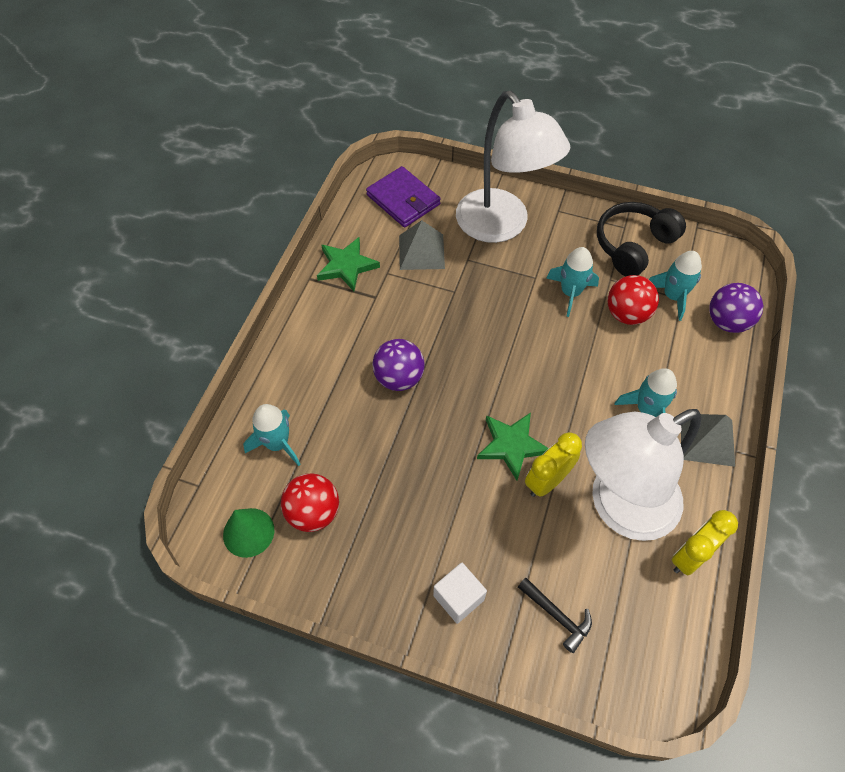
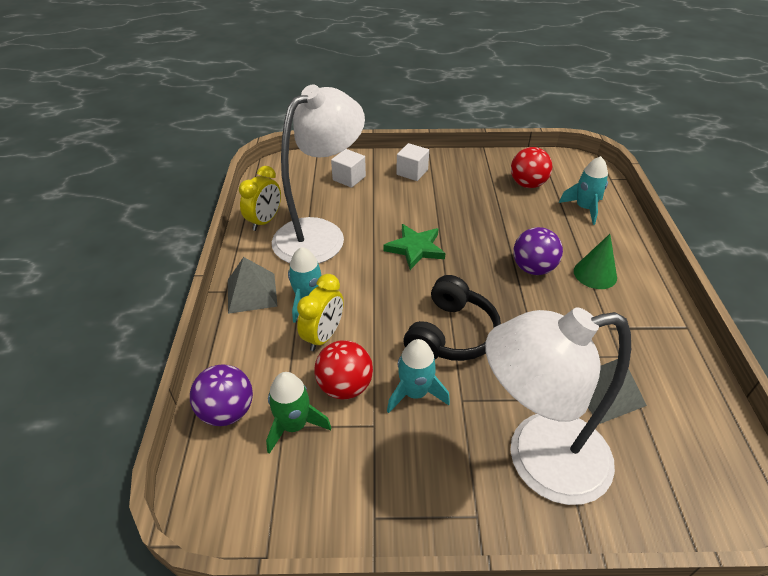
camera: 160 degrees right, 15 degrees down
(248, 532) = (557, 168): green cone -> green cone (595, 274)
(346, 266) = (666, 350): green star -> none
(403, 200) = (685, 460): purple wallet -> none
(501, 226) = (538, 460): white lamp -> white lamp turned 45 degrees counterclockwise
(547, 481) = (379, 235): yellow clock -> yellow clock (323, 336)
(557, 616) = (349, 178): black hammer -> white cube
(633, 245) = (356, 487): black headphones -> black headphones (451, 334)
(672, 296) = (294, 425): turquoise rocket -> green rocket

